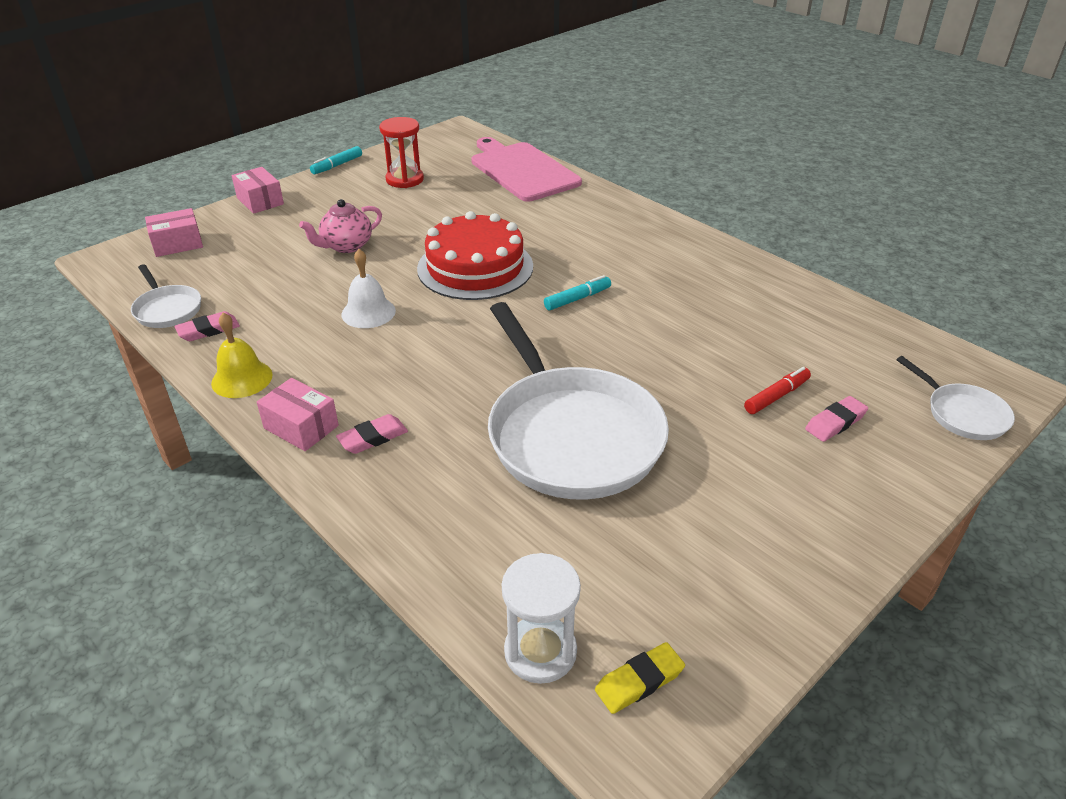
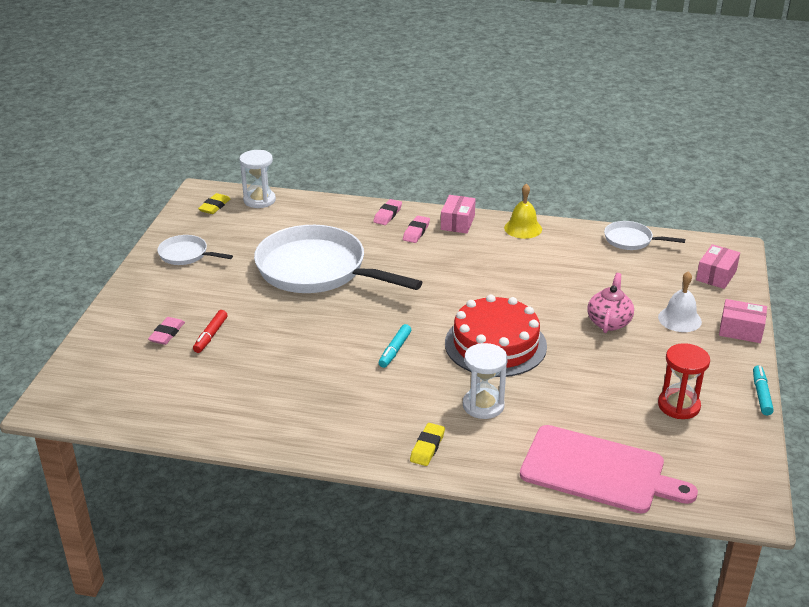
camera: 145 degrees right, 5 degrees down
(208, 330) = (586, 240): pink eraser -> pink eraser (387, 215)
(301, 427) = (457, 223): pink box -> pink box turned 75 degrees counterclockwise
(368, 312) = (516, 285): white bell -> white bell (679, 319)
(551, 230) = (483, 405): none -> white hourglass
(630, 221) = (427, 447): none -> yellow eraser
(962, 414) = (83, 371): white pan -> white pan (186, 255)

